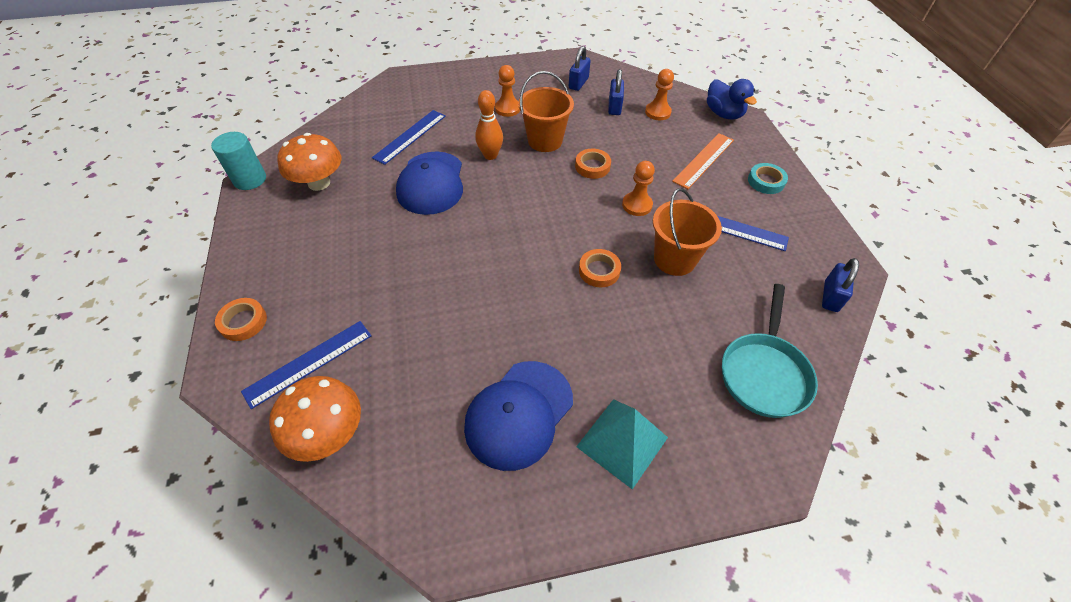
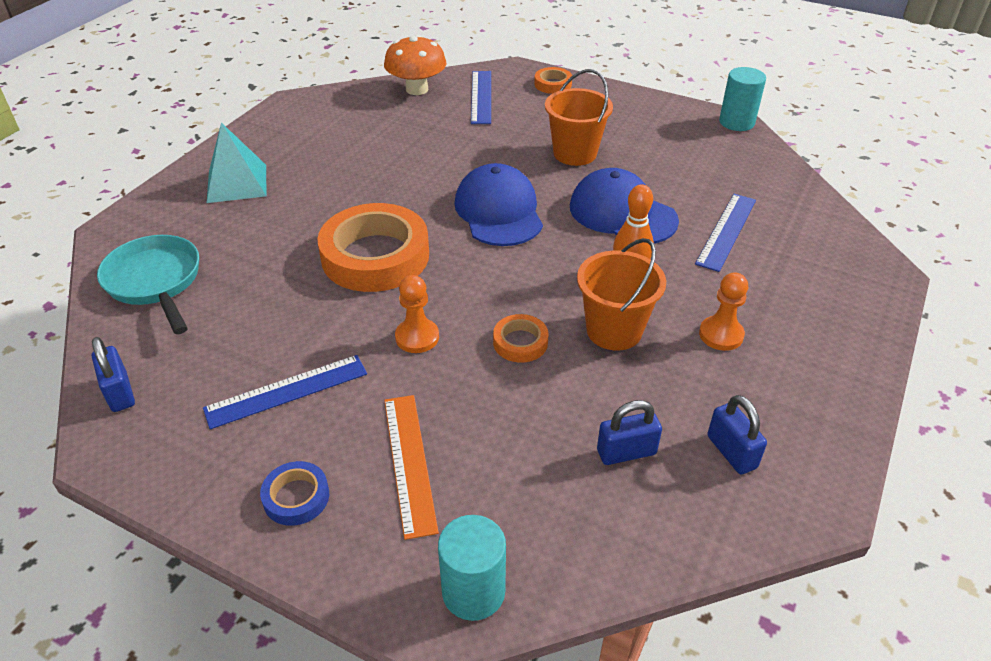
camera: 130 degrees right, 10 degrees down
(319, 183) = (693, 153): orange mushroom -> none
(410, 136) = (726, 231): blue ruler -> blue ruler turned 45 degrees clockwise
(519, 414) = (321, 154): blue cap -> blue cap (498, 211)
(599, 271) = (375, 256): orange tape -> orange tape, size x2.19
(614, 107) = (626, 452): blue padlock -> blue padlock turned 60 degrees counterclockwise
(657, 112) = (564, 497): orange pawn -> none
(674, 259) = (318, 313): orange bucket -> orange bucket (575, 153)
(723, 114) = (473, 591): blue duck -> turquoise cylinder
(766, 181) = (296, 497): turquoise tape -> blue tape

